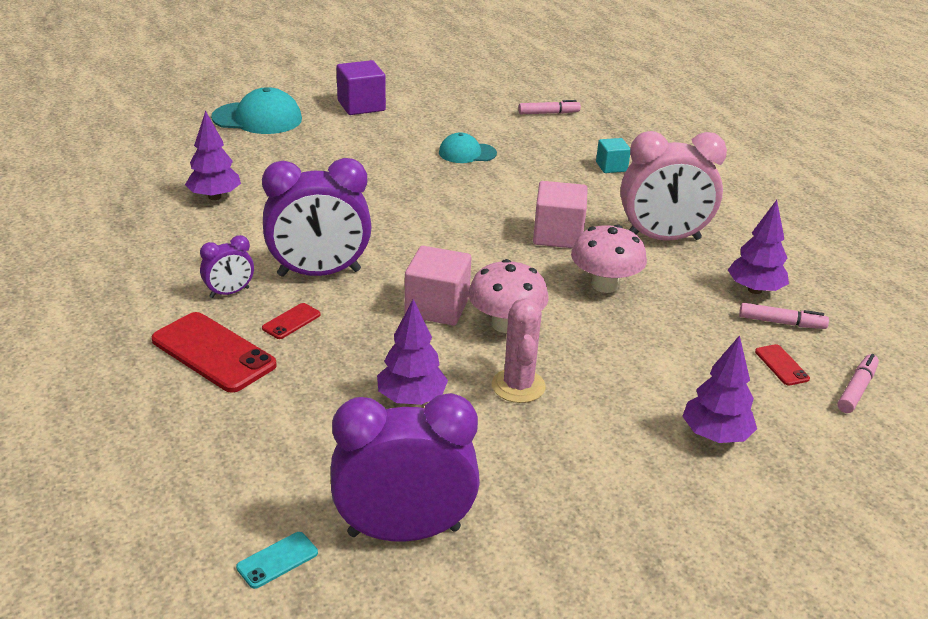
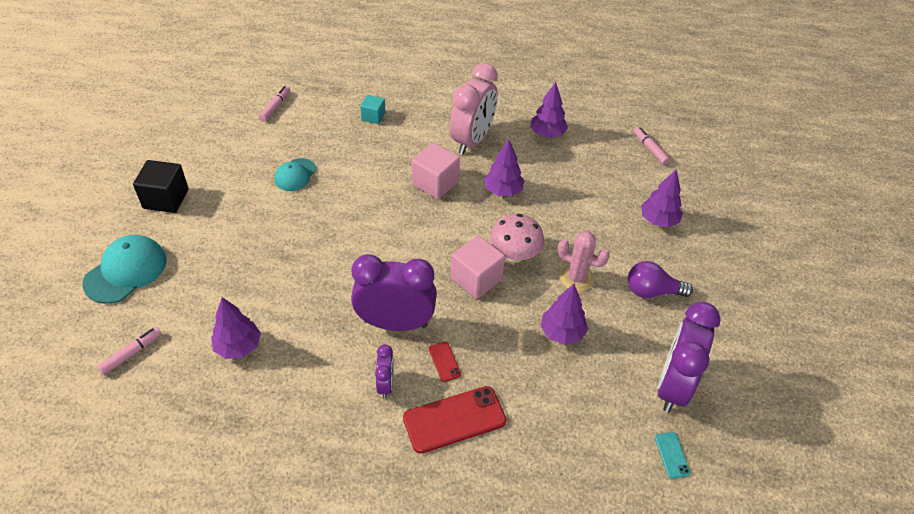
camera: 60 degrees left, 15 degrees up
(319, 273) = (395, 323): purple clock -> purple clock turned 105 degrees counterclockwise
(361, 106) = (166, 199): purple cube -> black cube
(565, 464) = (652, 291): none -> purple light bulb
(604, 285) = (503, 191): pink mushroom -> purple tree
(781, 323) = (582, 142): pink marker -> pink marker (131, 353)
(781, 365) = (617, 163): red phone -> none

